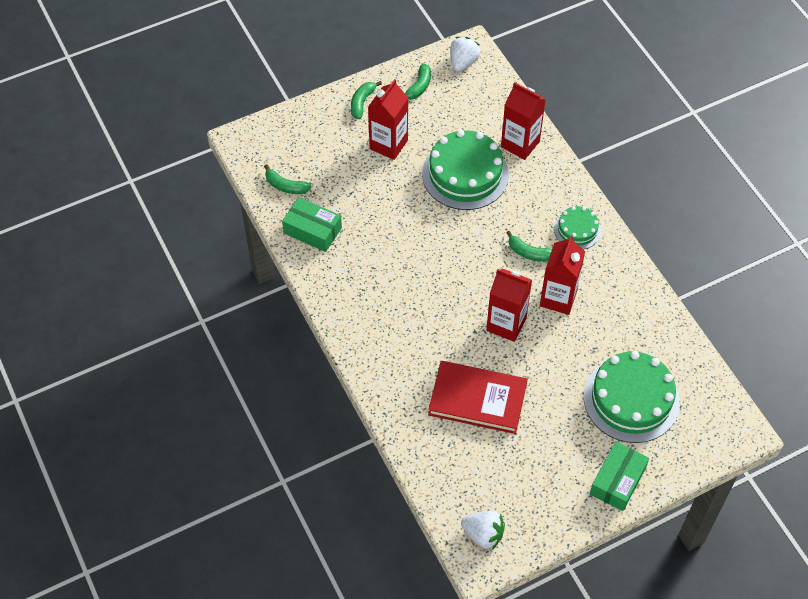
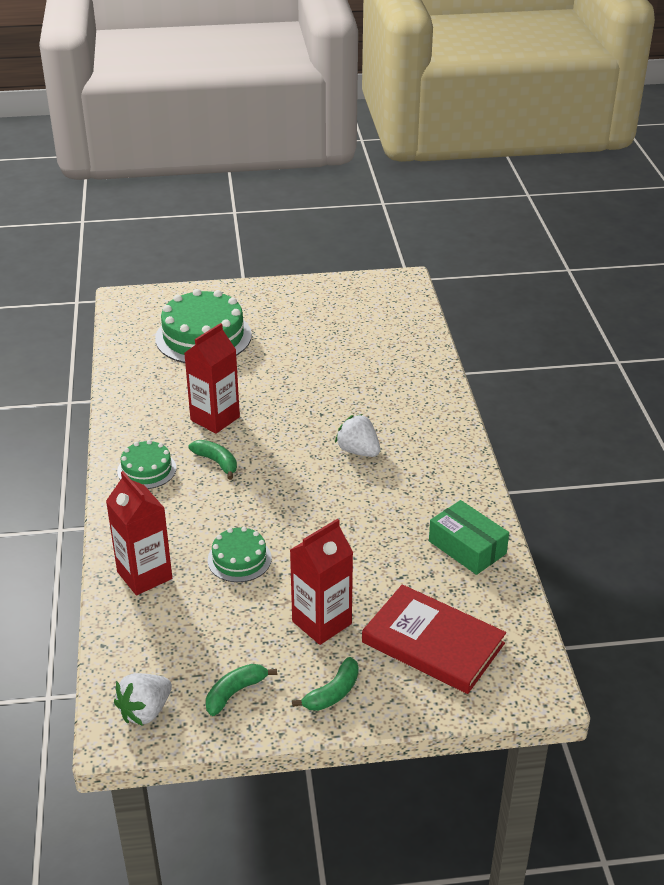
camera: 160 degrees left, 20 degrees down
(286, 186) = (487, 607): green banana -> none
(465, 174) = (239, 559): green cake -> green cake, size x0.53
(477, 399) = (349, 367): red book -> red book (433, 643)
(483, 534) = (393, 292): white strawberry -> white strawberry (358, 451)
(506, 324) = (284, 411): red carton -> none
(617, 481) = (257, 296): green box -> none

